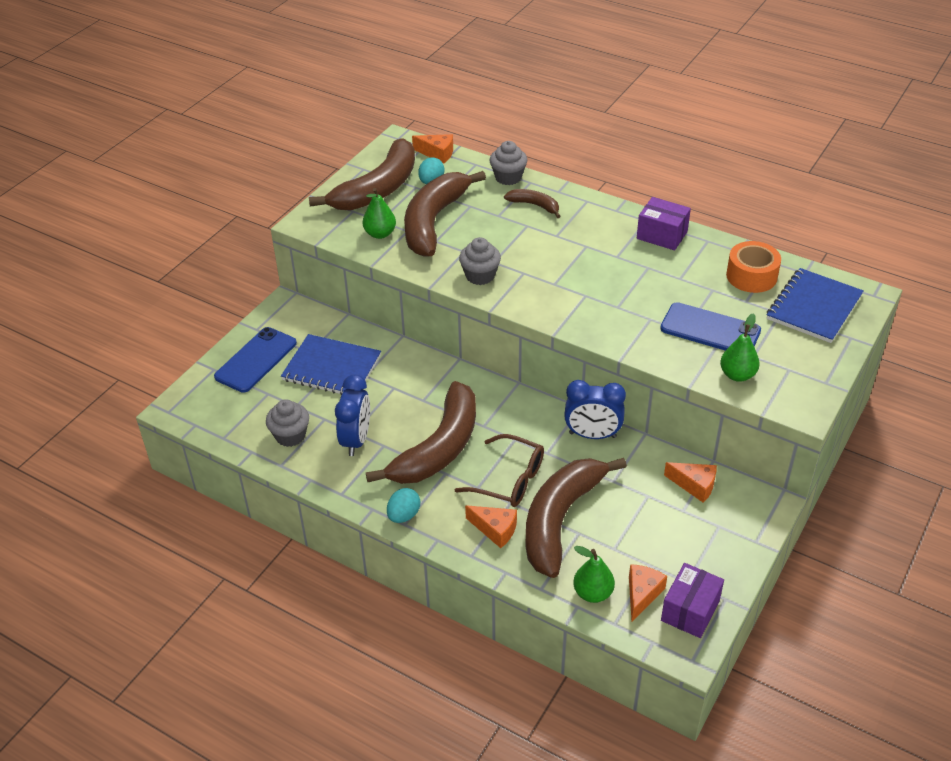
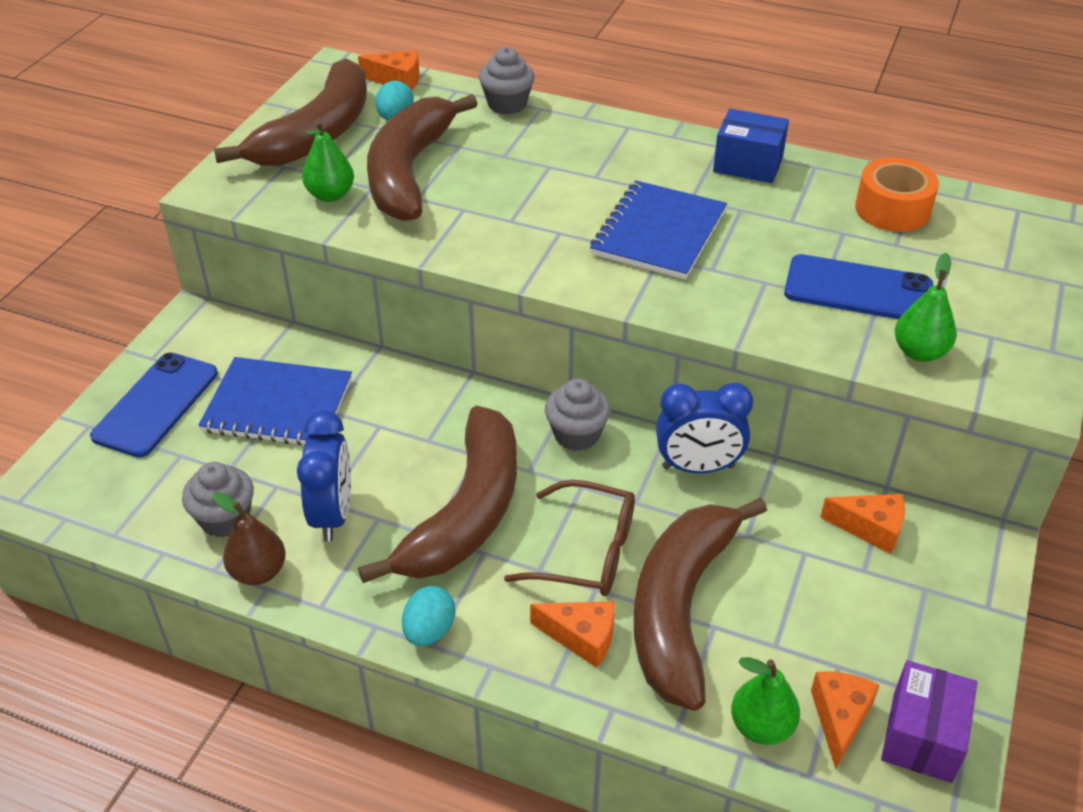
camera: 10 degrees left, 0 degrees up
(306, 469) = (258, 572): none -> brown pear
(480, 275) = (495, 242): grey cupcake -> grey cupcake (576, 434)
(534, 205) = (554, 138): brown banana -> none
(662, 235) = (748, 164): purple box -> blue box
(814, 307) = (995, 245): blue notebook -> blue notebook (659, 233)

